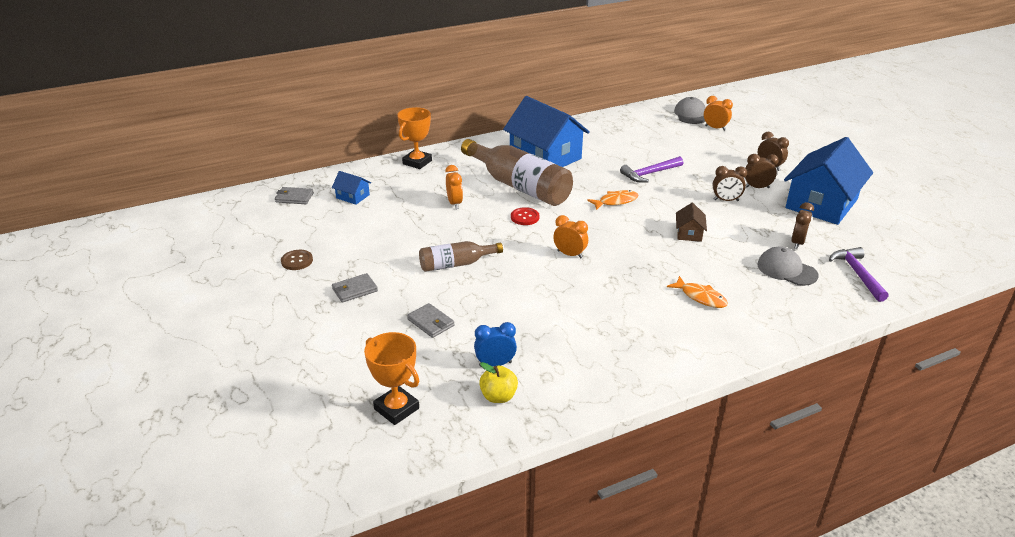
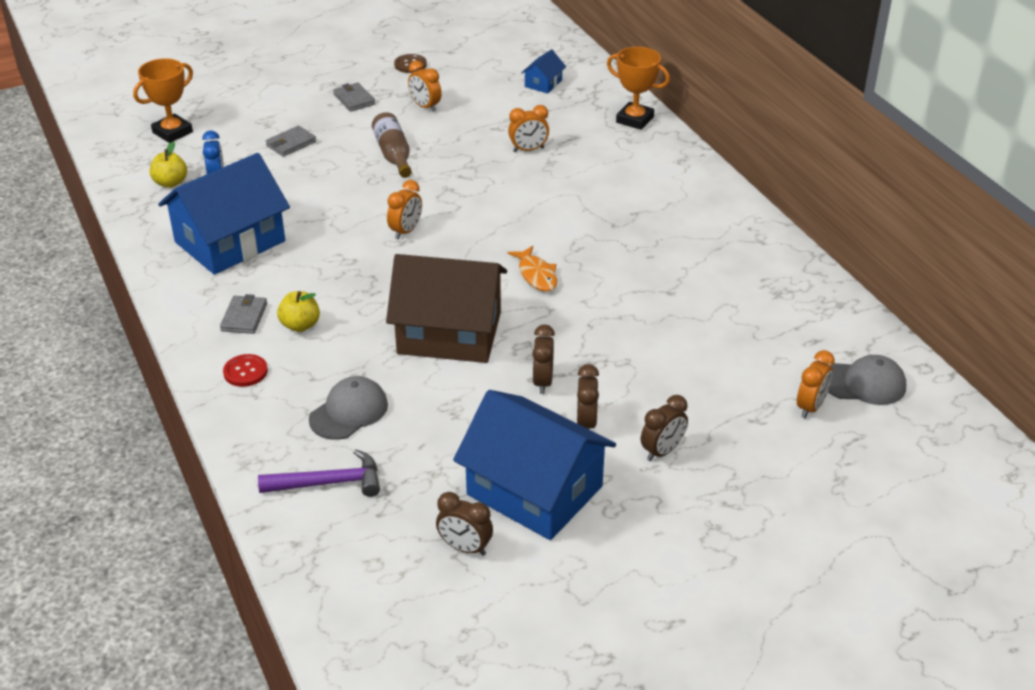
camera: 90 degrees right, 5 degrees up
(294, 197) = (539, 50): grey wallet -> grey wallet (244, 317)
(378, 251) = (425, 107): none -> orange clock
(519, 186) = (576, 196): brown bottle -> none
(525, 217) = (494, 200): red button -> red button (245, 372)
(545, 156) = (666, 219): blue house -> blue house (230, 241)
(649, 174) = (622, 313): purple hammer -> none
(689, 233) = (449, 333): brown house -> brown house, size x2.36
(701, 297) = (300, 325): orange fish -> yellow apple
(797, 243) = (416, 437): brown clock -> brown clock (465, 548)

